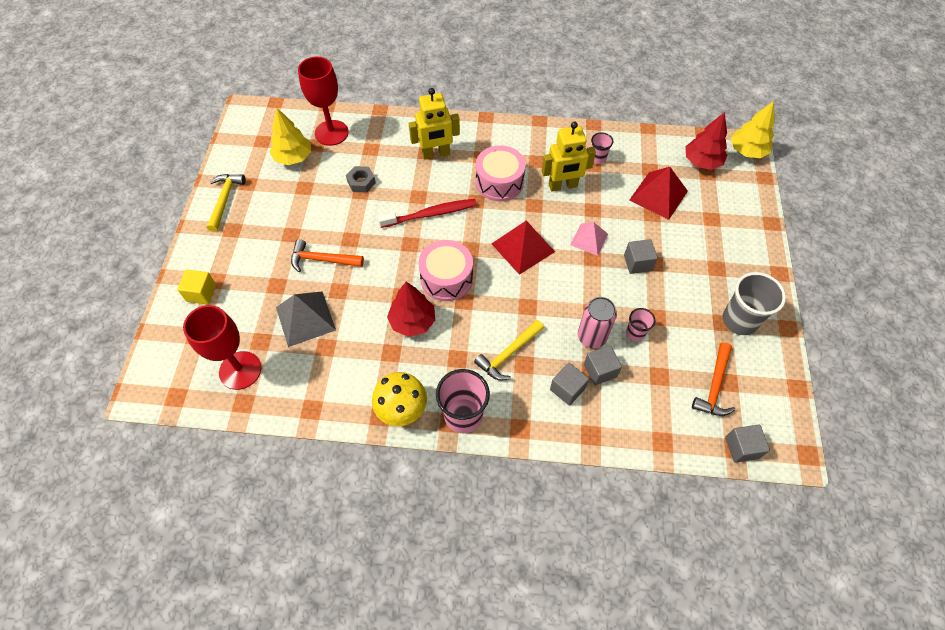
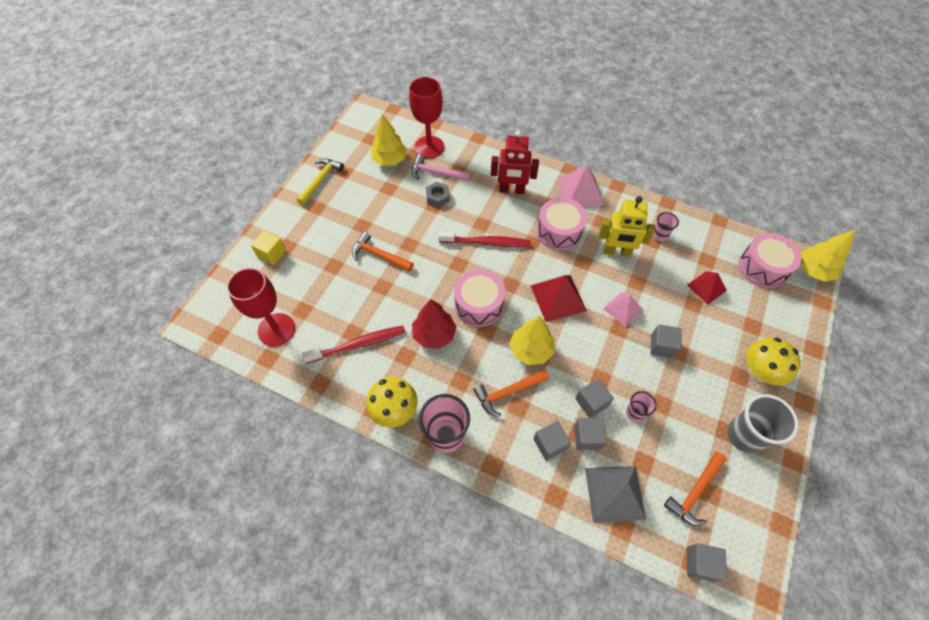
camera: 20 degrees right, 0 degrees up
(305, 318) = (345, 302): grey pyramid -> grey pyramid (614, 493)
(337, 357) = (358, 344): none -> red toothbrush
(350, 158) = (436, 173): none -> pink hammer
(436, 154) = (511, 190): yellow robot -> red robot
(505, 137) = (579, 191): none -> pink pyramid
(508, 354) = (508, 392): yellow hammer -> orange hammer
(515, 306) = (531, 350): none -> yellow tree
(591, 337) = (591, 402): pink can -> grey cube
(658, 195) = (706, 287): red pyramid -> red pyramid, size x0.65
(702, 162) = (762, 267): red tree -> pink drum
(732, 259) = (758, 372): none -> yellow mushroom

